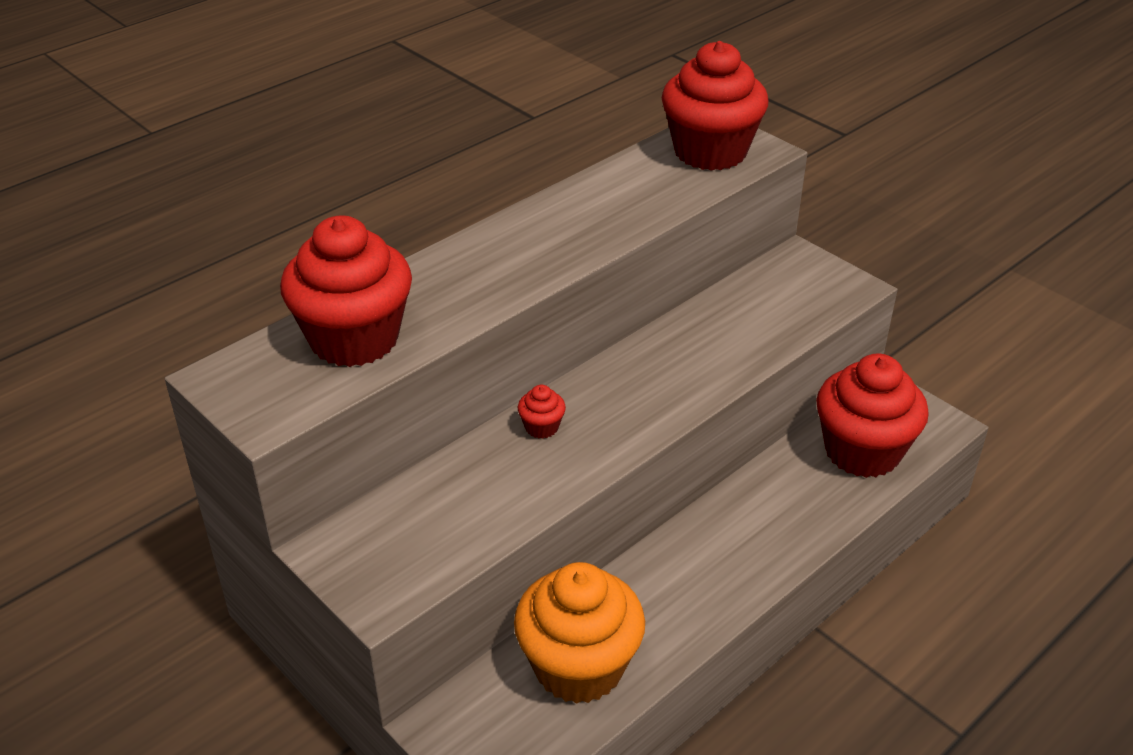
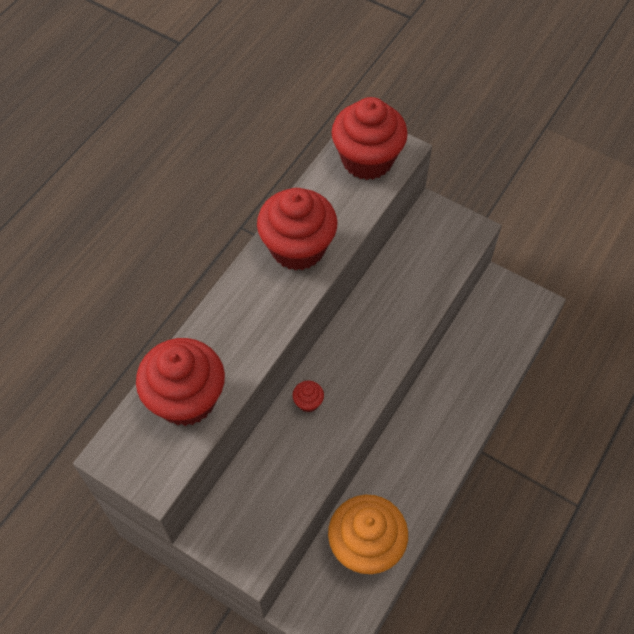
camera: 15 degrees left, 20 degrees up
(862, 451) = (494, 338): red cupcake -> red cupcake (298, 248)

